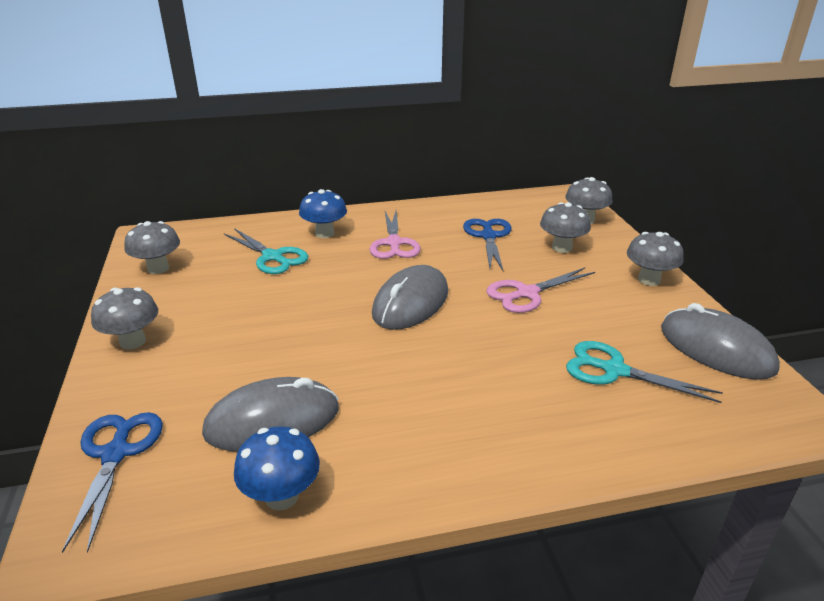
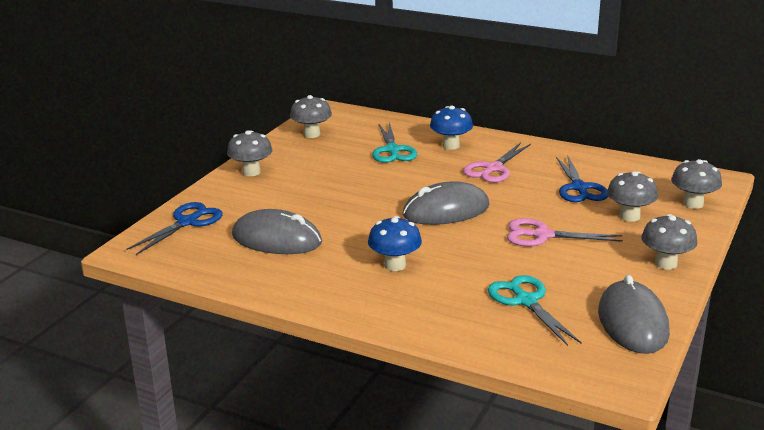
camera: 40 degrees right, 5 degrees down
(281, 496) = (240, 272): blue mushroom -> blue mushroom (395, 265)
(488, 236) = (579, 188): blue scissors -> blue scissors turned 135 degrees clockwise

